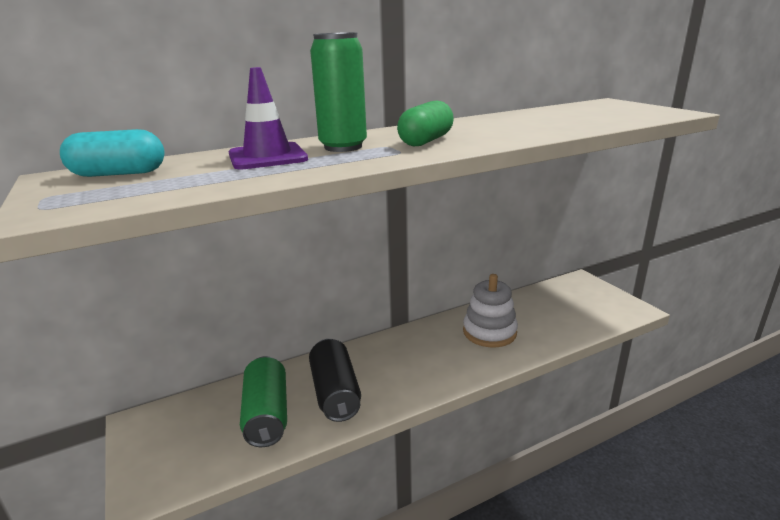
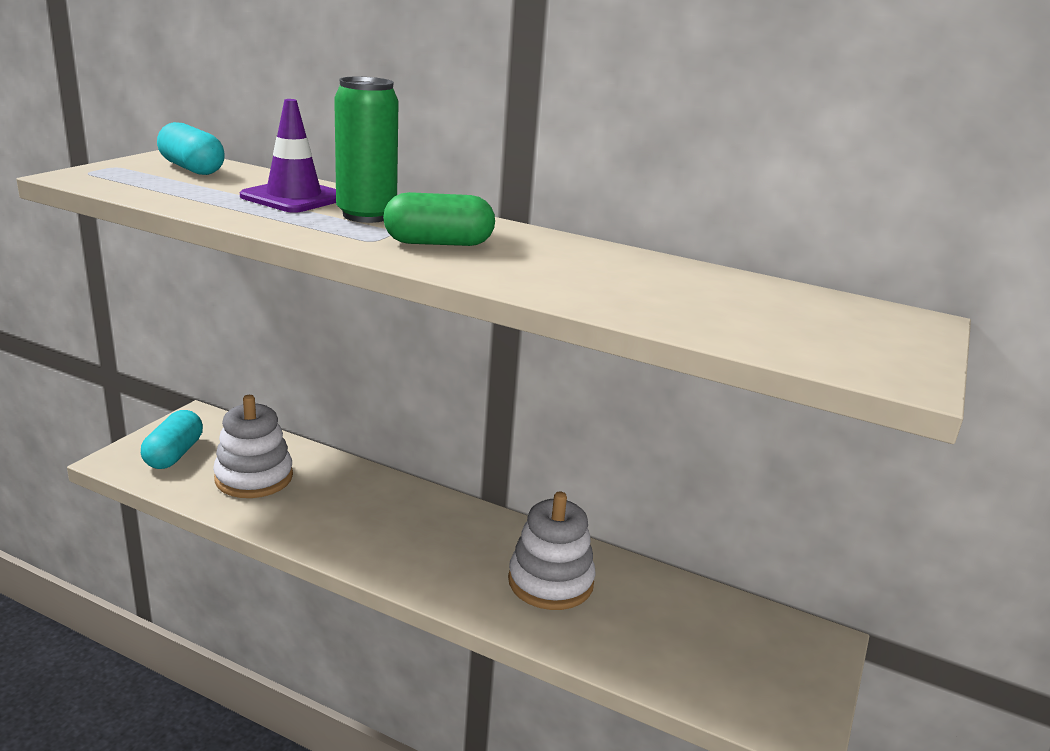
camera: 50 degrees right, 0 degrees up
(179, 451) = (174, 454): none -> turquoise capsule
(267, 414) = (254, 477): green can -> white stacking toy
(335, 393) = (319, 505): black can -> none

